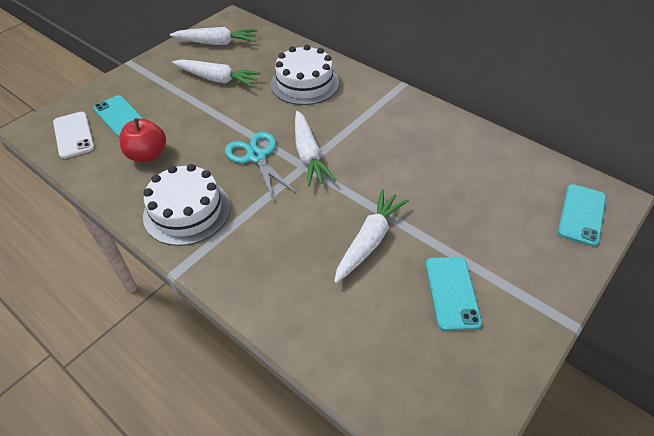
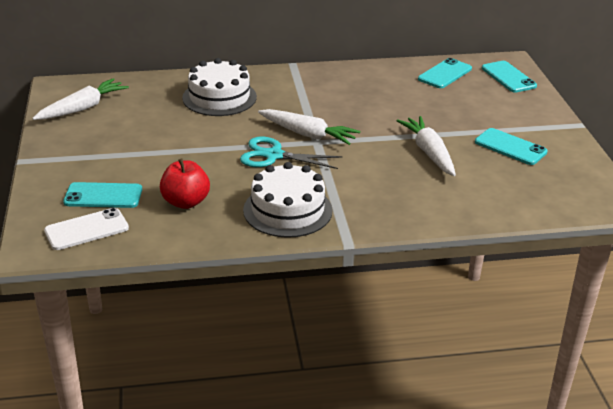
camera: 50 degrees left, 15 degrees down
(73, 135) = (86, 229): white phone -> white phone turned 45 degrees counterclockwise
(217, 79) = (139, 130): white carrot -> none
(519, 170) = (445, 74): none -> turquoise phone

